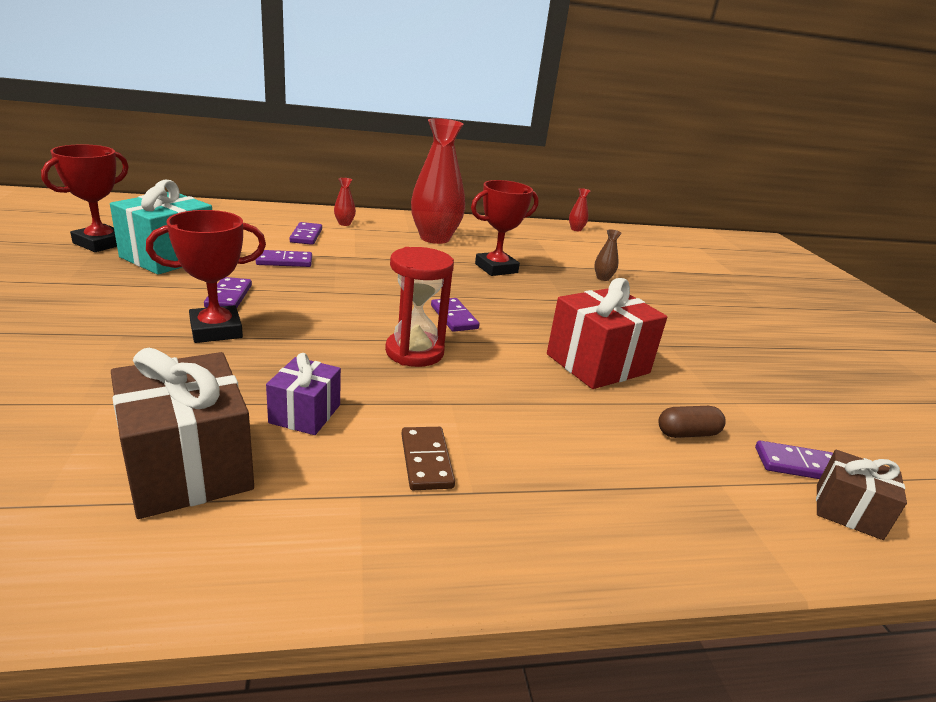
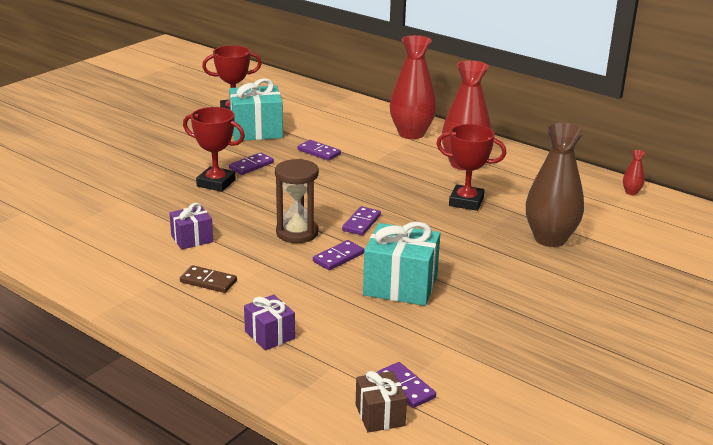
camera: 50 degrees right, 0 degrees up
(188, 467) = (118, 239): brown gift -> none
(306, 236) = (365, 137): purple domino -> purple domino (338, 257)
(344, 224) = (411, 133): red vase -> red vase, size x2.47
(414, 352) = (297, 233): red hourglass -> brown hourglass
(426, 461) = (208, 281): brown domino -> brown domino turned 75 degrees clockwise
(597, 364) = (400, 285): red gift -> turquoise gift
(603, 278) = (550, 239): brown vase -> brown vase, size x2.47
(610, 489) = (269, 335): none -> purple gift
(687, 433) = (371, 340): brown capsule -> none

